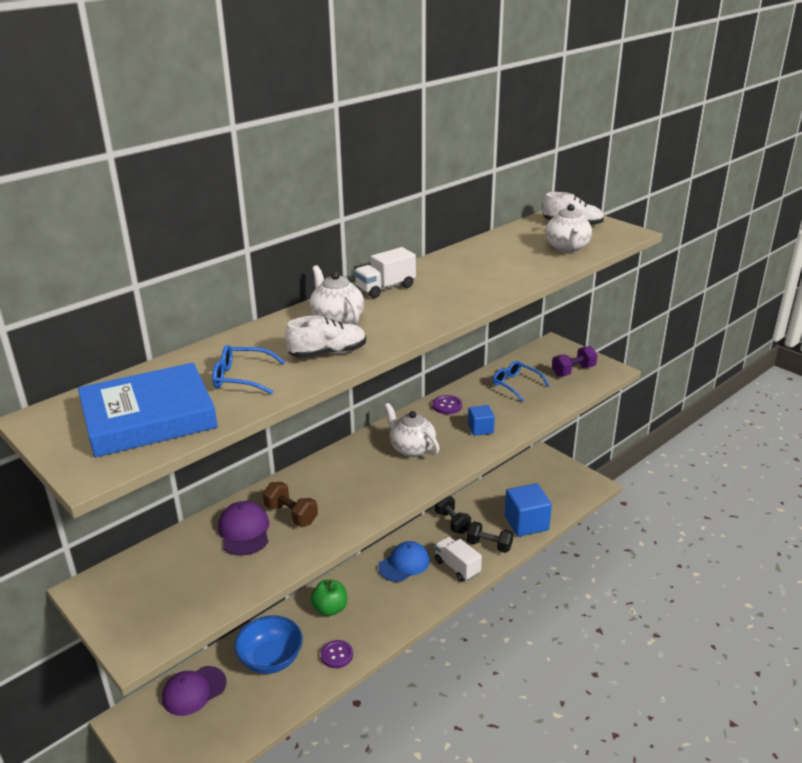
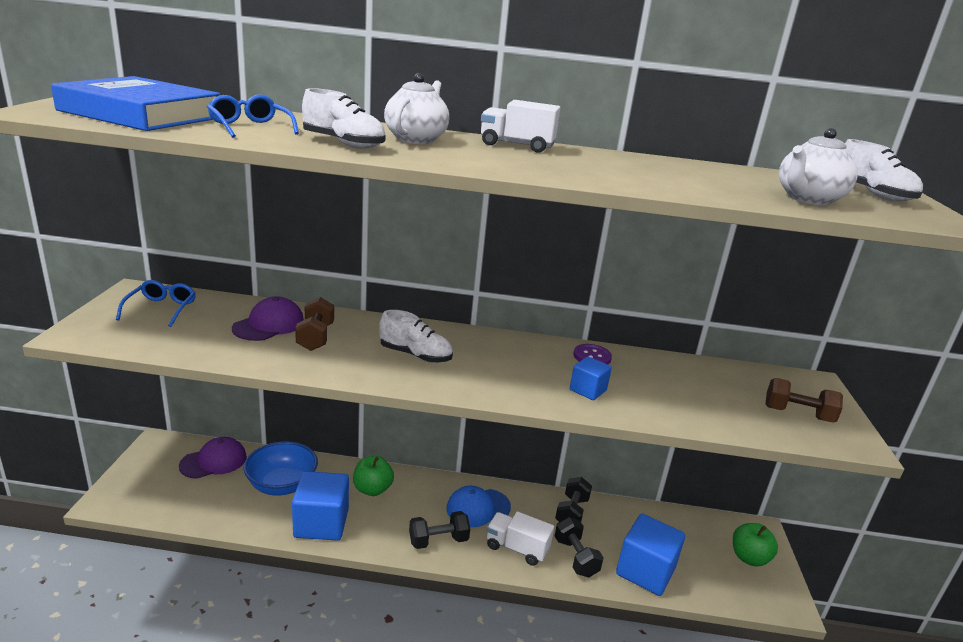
camera: 45 degrees right, 5 degrees down
(194, 691) = (213, 461): purple cap -> purple cap turned 135 degrees clockwise
(337, 655) = (321, 523): purple button -> blue cube
(367, 478) = (415, 355): none -> white shoe
(404, 564) = (478, 508): blue cap -> blue cap turned 150 degrees clockwise
(411, 448) = (494, 362): white teapot -> none
(414, 601) = (438, 541): none -> black dumbbell
(457, 567) = (517, 548): white truck -> white truck turned 75 degrees counterclockwise
(515, 385) = (699, 384): blue glasses -> blue glasses (161, 309)
(555, 475) = (749, 558): none -> green apple
(573, 371) = (798, 414): purple dumbbell -> brown dumbbell

